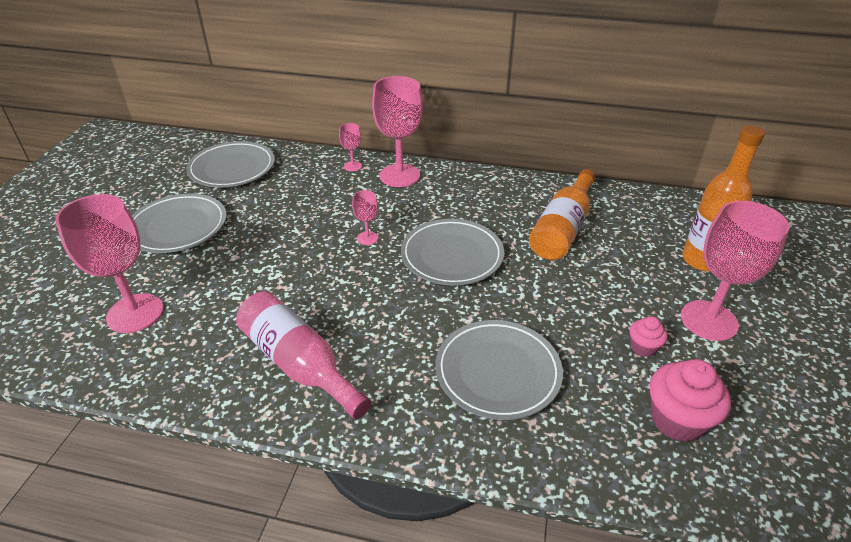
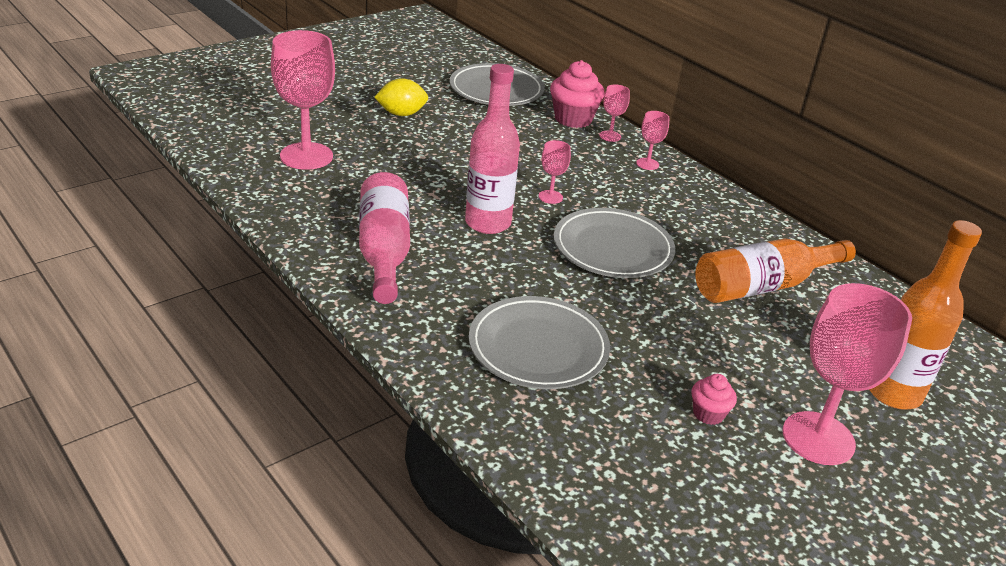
camera: 35 degrees right, 5 degrees down
(178, 227) = (401, 114): grey plate -> yellow lemon
(349, 287) = (488, 223): none -> pink bottle
(399, 175) = (647, 164): pink goblet -> pink goblet, size x0.46
(677, 420) = (661, 477): pink cupcake -> pink cupcake (573, 119)

